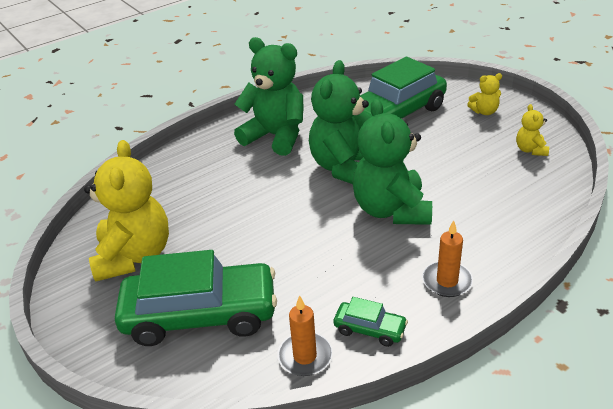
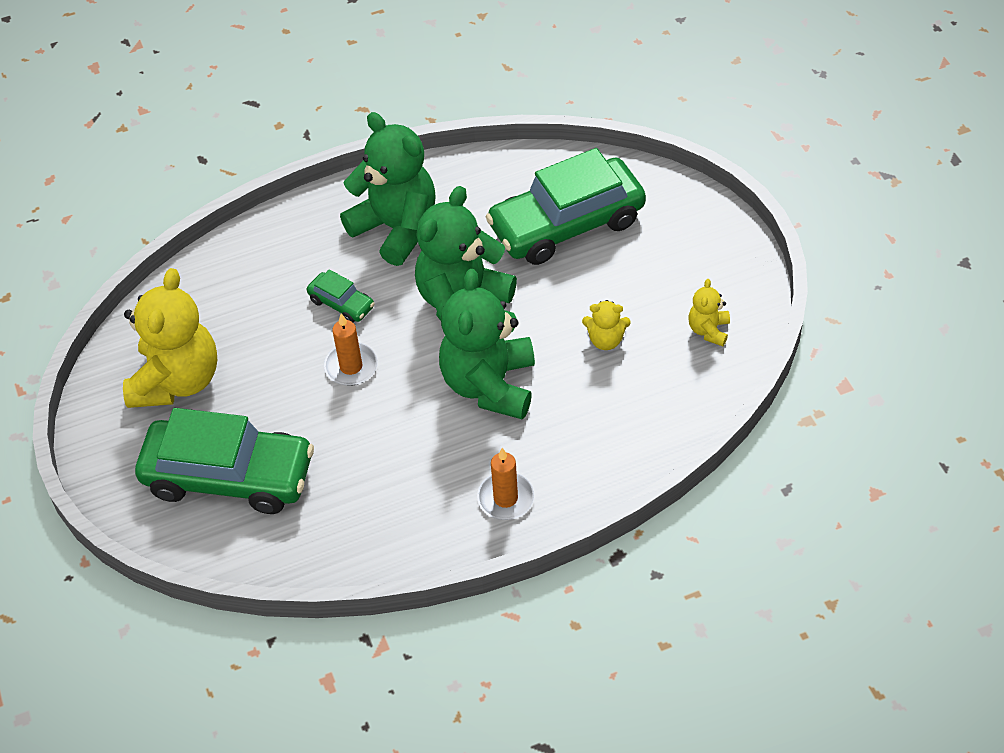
camera: 15 degrees right, 15 degrees up
(305, 356) = (319, 551): orange candle -> orange candle (351, 366)
(370, 329) = (397, 537): green car -> green car (341, 303)
(484, 112) = (687, 247): yellow teddy bear -> yellow teddy bear (606, 340)

